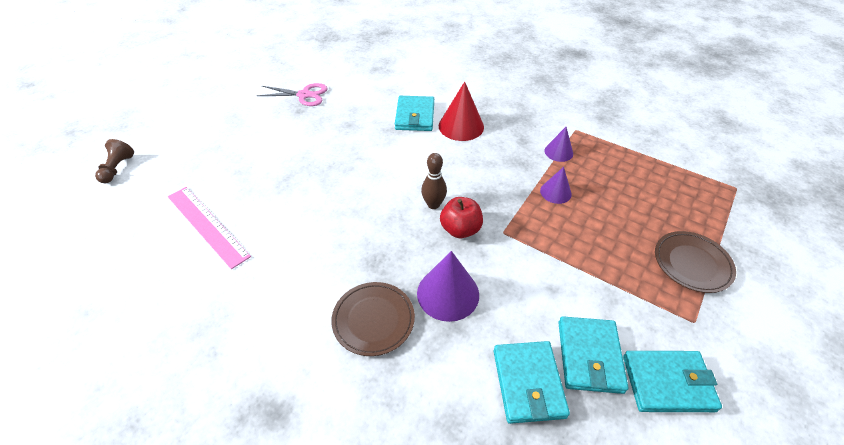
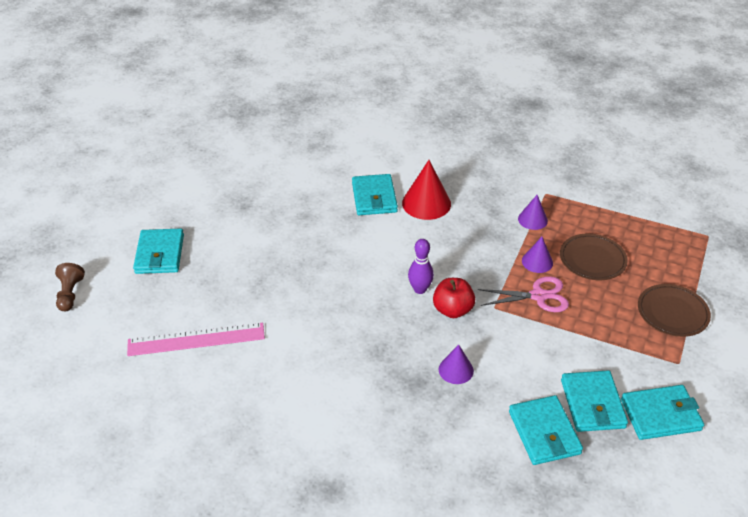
camera: 10 degrees left, 5 degrees down
(207, 225) = (196, 339): pink ruler -> pink ruler turned 45 degrees counterclockwise
(209, 143) = (159, 254): none -> turquoise wallet
(304, 95) = (243, 187): pink scissors -> pink scissors (538, 296)
(373, 320) = (393, 402): brown plate -> brown plate (592, 260)
(433, 204) = (420, 289): brown bowling pin -> purple bowling pin
(448, 293) = (456, 370): purple cone -> purple cone, size x0.59

